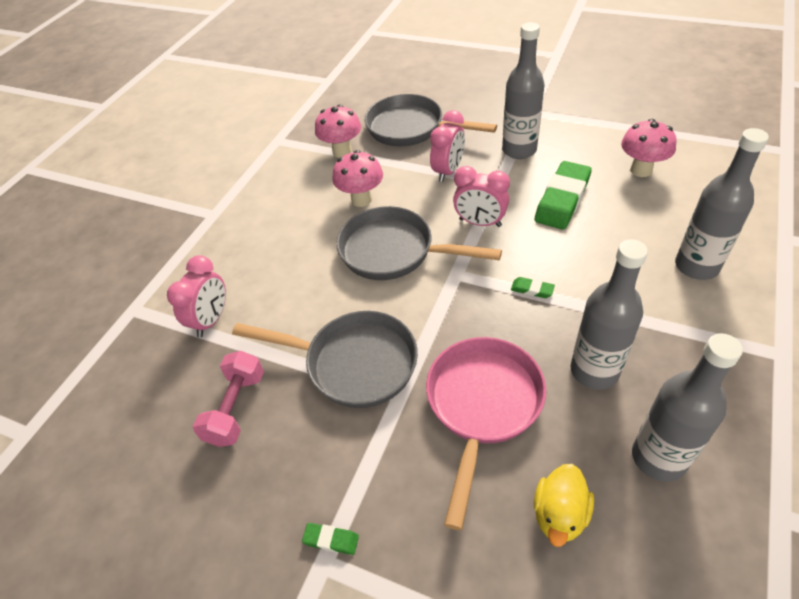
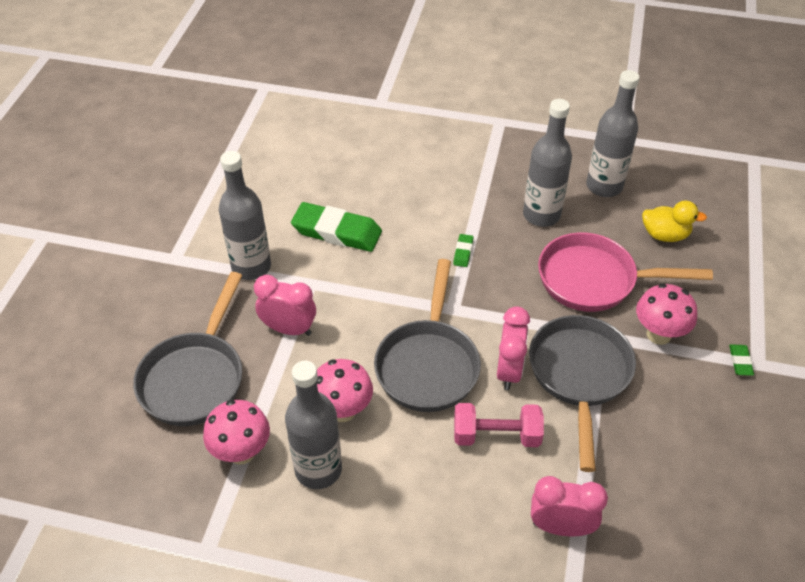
camera: 105 degrees left, 0 degrees up
(236, 408) = (658, 464): pink dumbbell -> pink dumbbell (496, 435)
(480, 223) = (376, 294): pink clock -> pink clock (509, 371)
(641, 170) = (290, 175): pink mushroom -> pink mushroom (658, 334)
(696, 266) = (418, 152): grey bottle -> grey bottle (318, 469)

